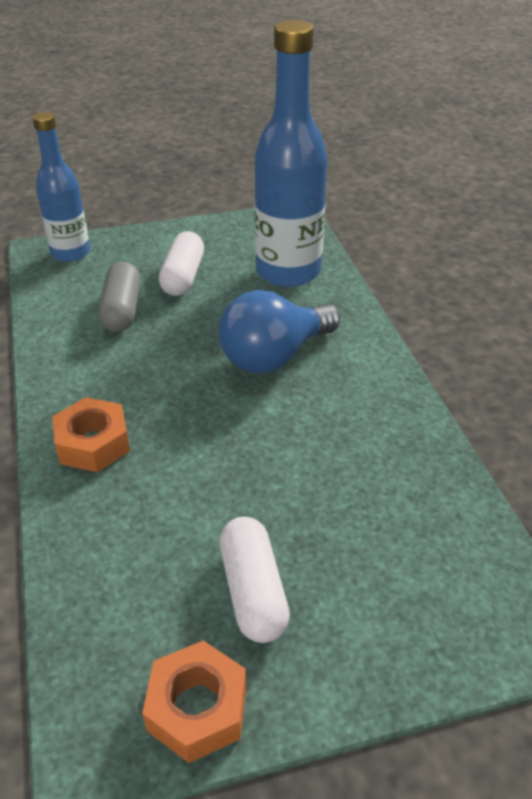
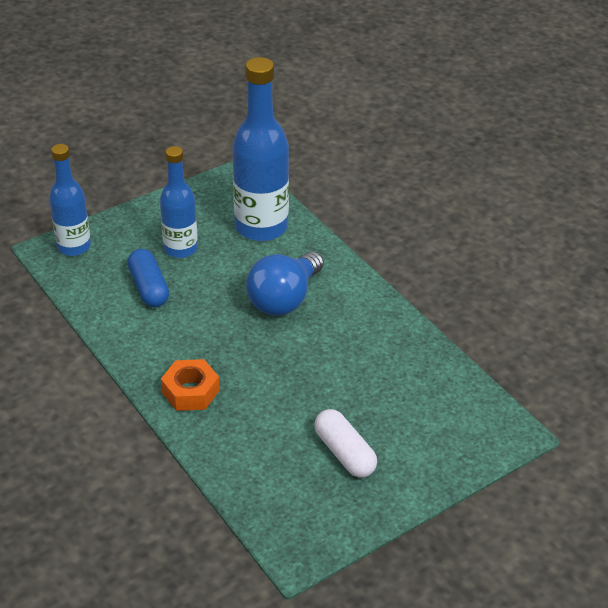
camera: 20 degrees left, 0 degrees up
(122, 310) = (149, 288): grey capsule -> blue capsule
(183, 276) = (180, 249): white capsule -> blue bottle
(197, 708) = (343, 519): orange nut -> none

